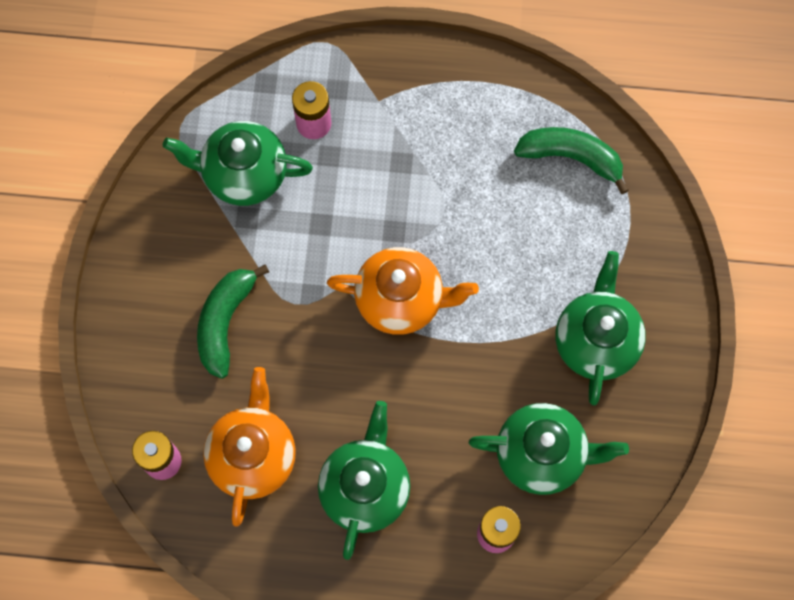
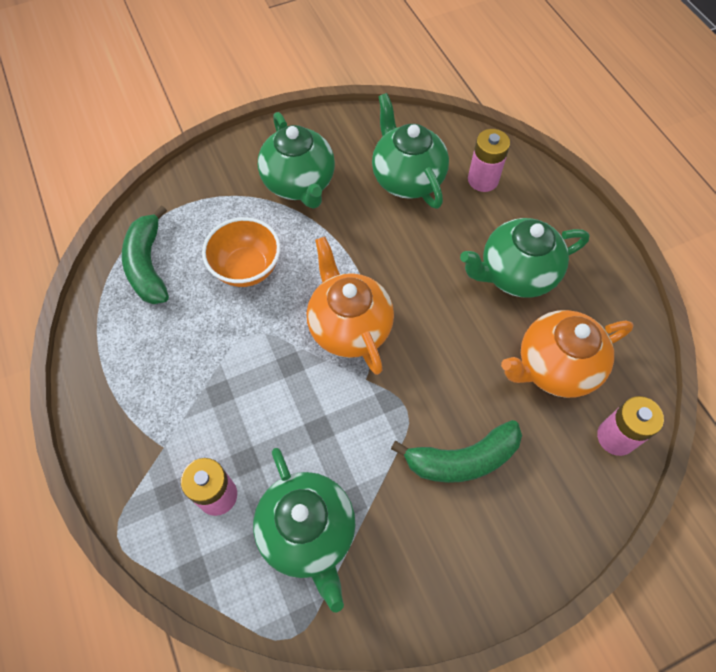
camera: 120 degrees left, 10 degrees down
(517, 241) = (247, 268): none -> orange bowl
(596, 341) = (299, 183): green teapot -> green teapot turned 90 degrees counterclockwise

